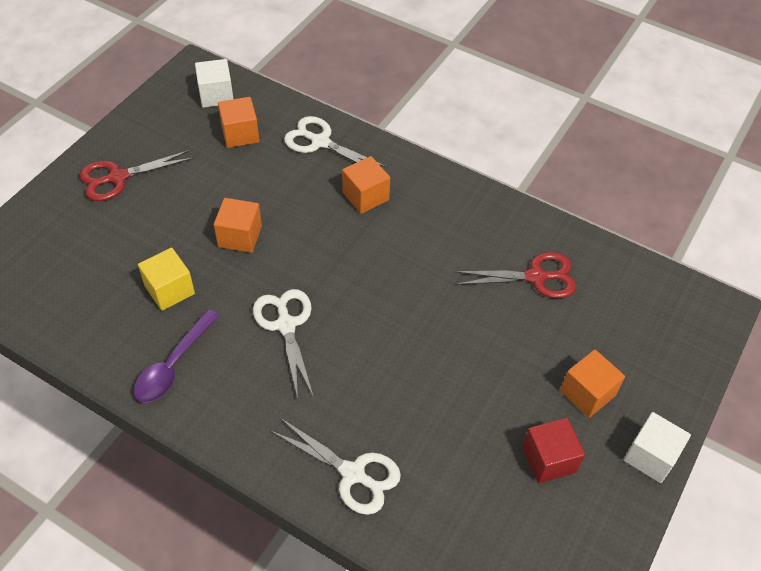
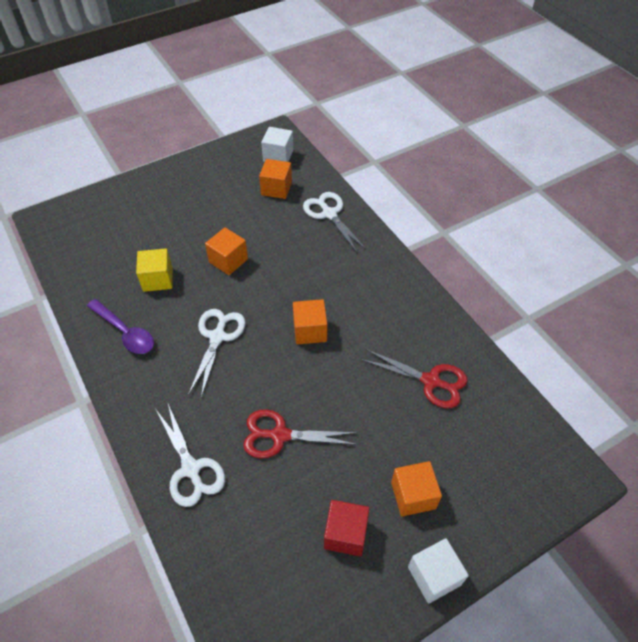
camera: 30 degrees right, 0 degrees up
(118, 177) = (176, 190): red scissors -> red scissors (280, 435)
(173, 365) = (125, 332): purple spoon -> purple spoon turned 105 degrees counterclockwise
(365, 196) = (336, 266): orange cube -> orange cube (310, 331)

